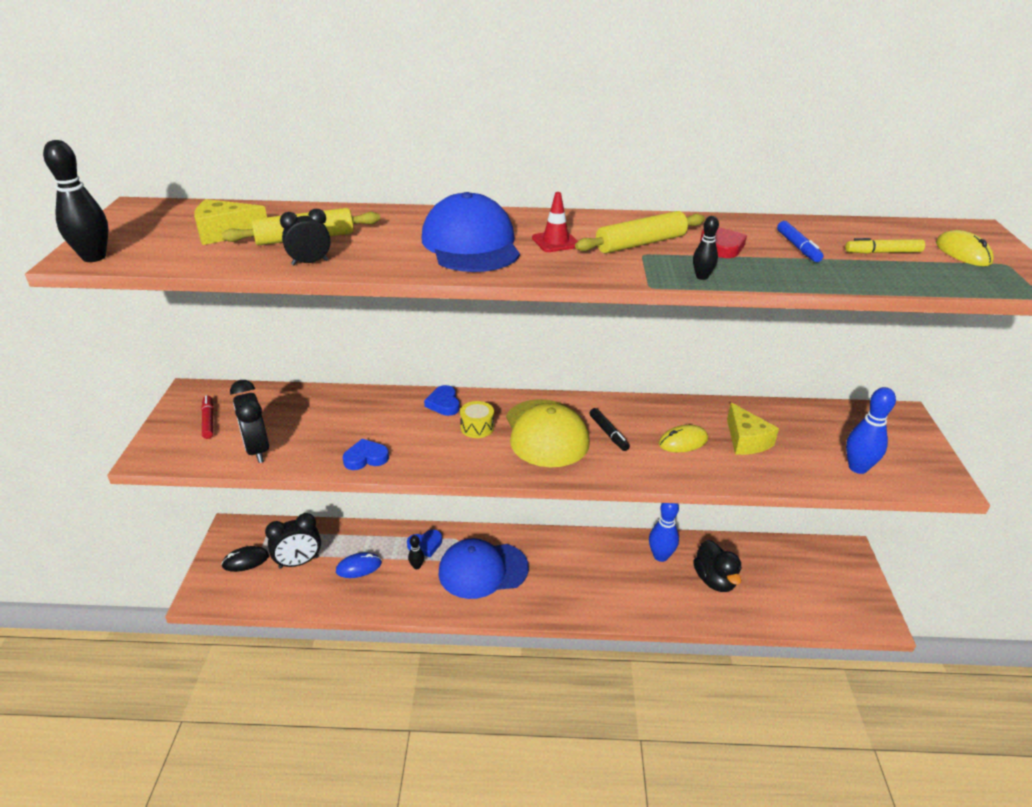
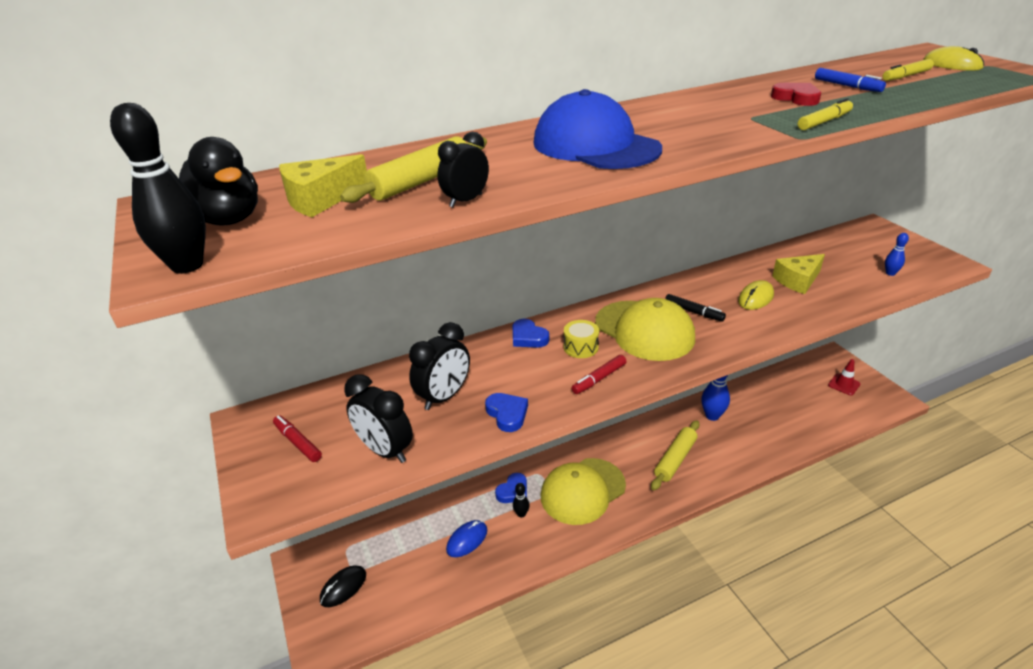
camera: 25 degrees left, 0 degrees up
(299, 562) = (402, 563): black clock -> black clock (444, 397)
(366, 458) = (507, 414): blue heart -> blue heart turned 105 degrees clockwise
(464, 458) = (599, 379): none -> red marker
(482, 570) = (582, 491): blue cap -> yellow cap
(555, 242) = (664, 126): red traffic cone -> red traffic cone (844, 384)
(640, 243) = (733, 111): yellow rolling pin -> yellow rolling pin (675, 459)
(702, 277) = (824, 122): black bowling pin -> yellow marker
(714, 580) = (766, 417): black duck -> black duck (227, 219)
(746, 440) = (797, 280): yellow cheese -> yellow cheese turned 105 degrees clockwise
(857, 468) = (890, 273): blue bowling pin -> blue bowling pin, size x0.54

